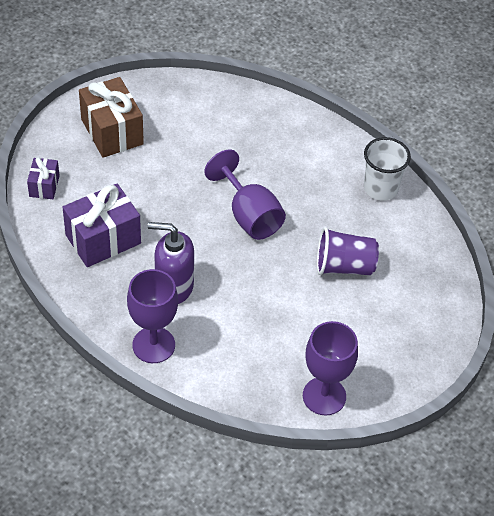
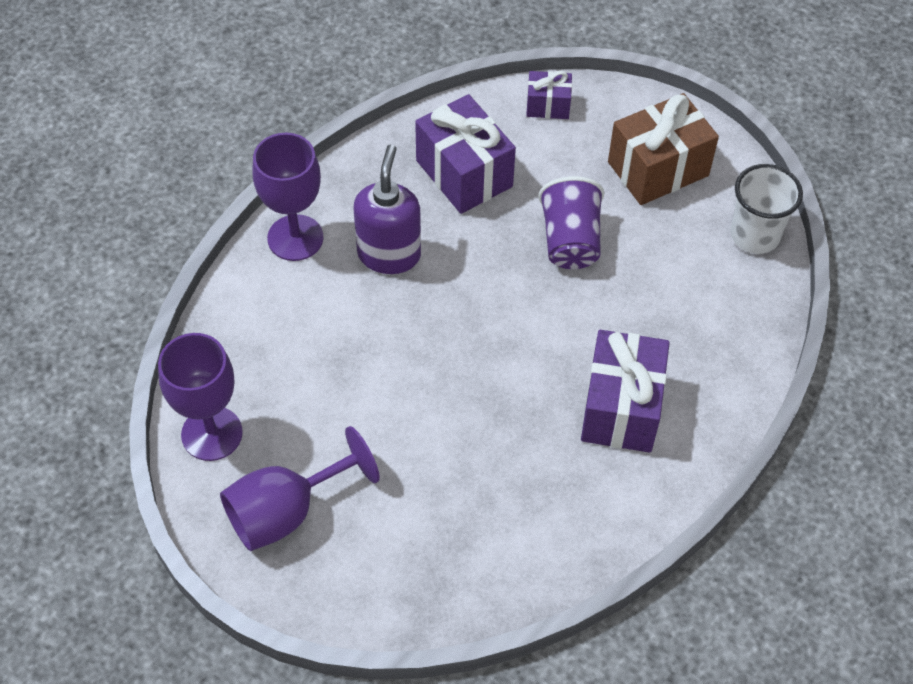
camera: 90 degrees right, 5 degrees up
(249, 215) = (523, 337): purple goblet -> purple goblet (286, 511)
(304, 171) = (621, 408): none -> purple gift
(344, 266) = (439, 461): purple cup -> purple cup (570, 240)
(380, 188) = (600, 515): white cup -> white cup (754, 235)

